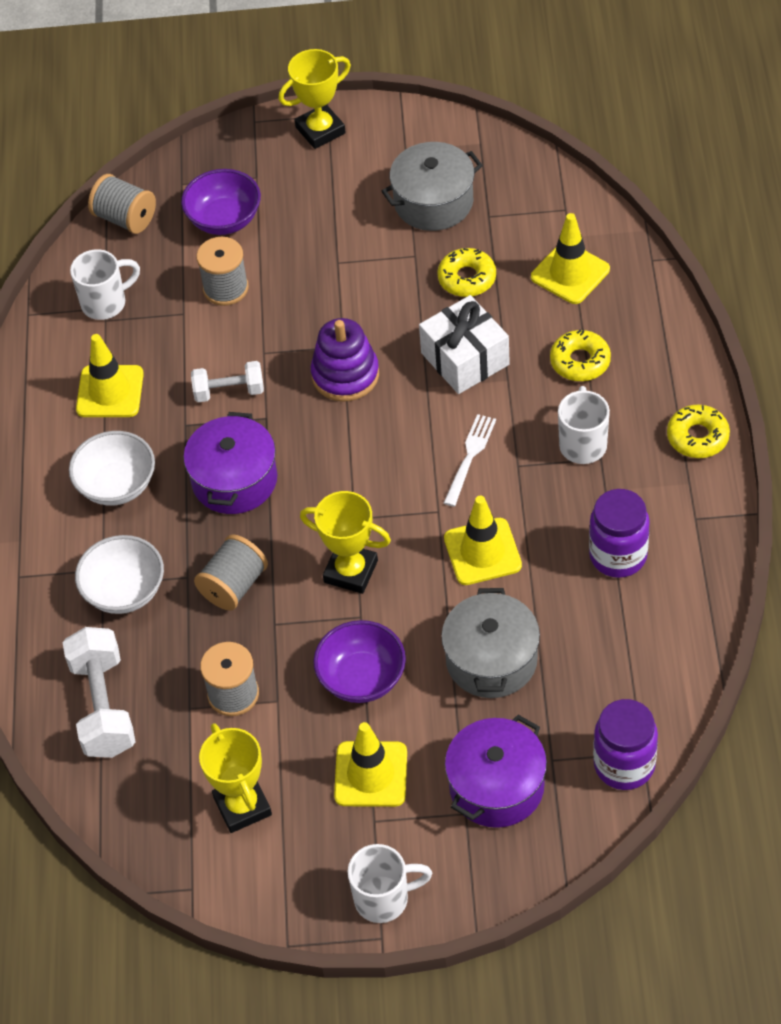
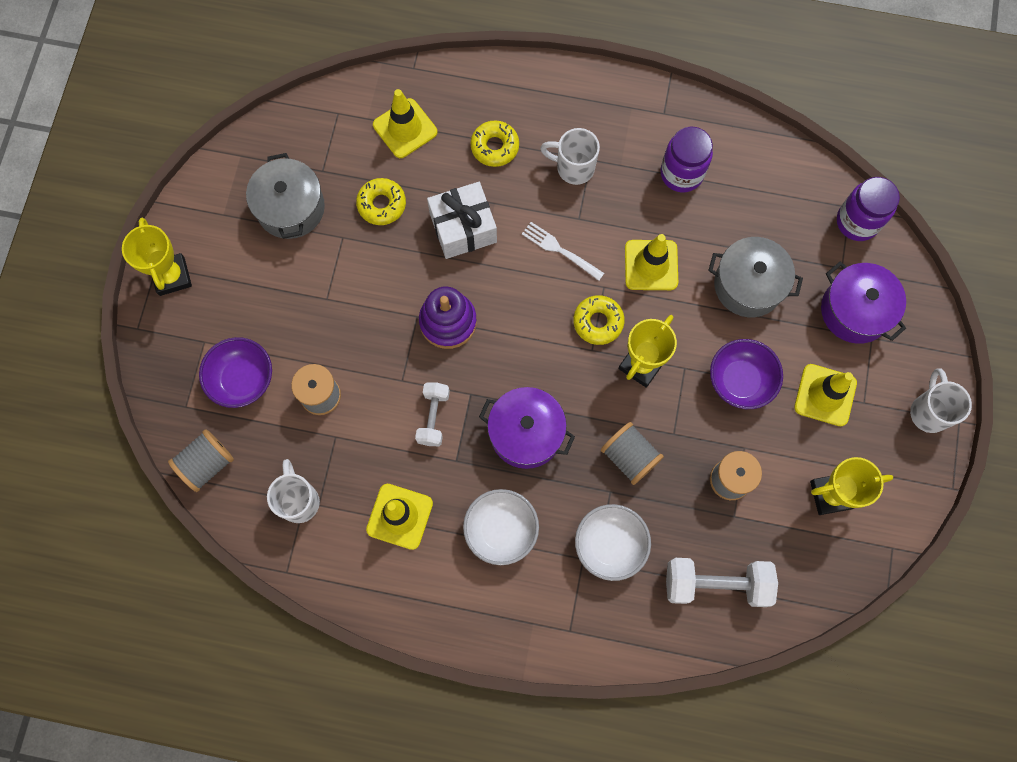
camera: 80 degrees left, 20 degrees up
(697, 437) = (592, 89): yellow donut -> yellow donut (598, 322)

